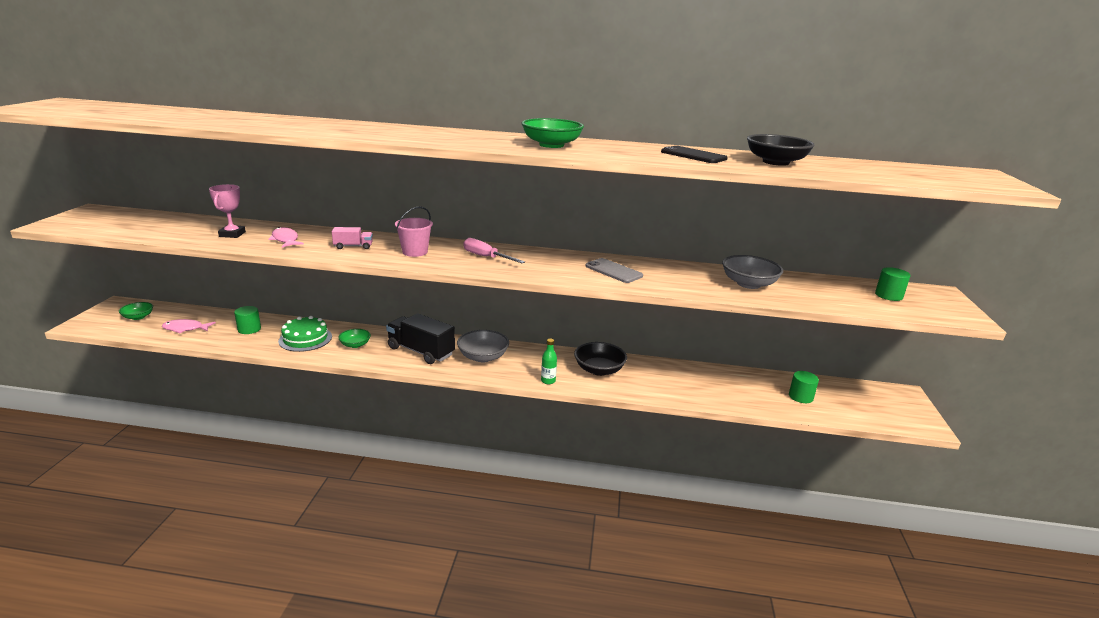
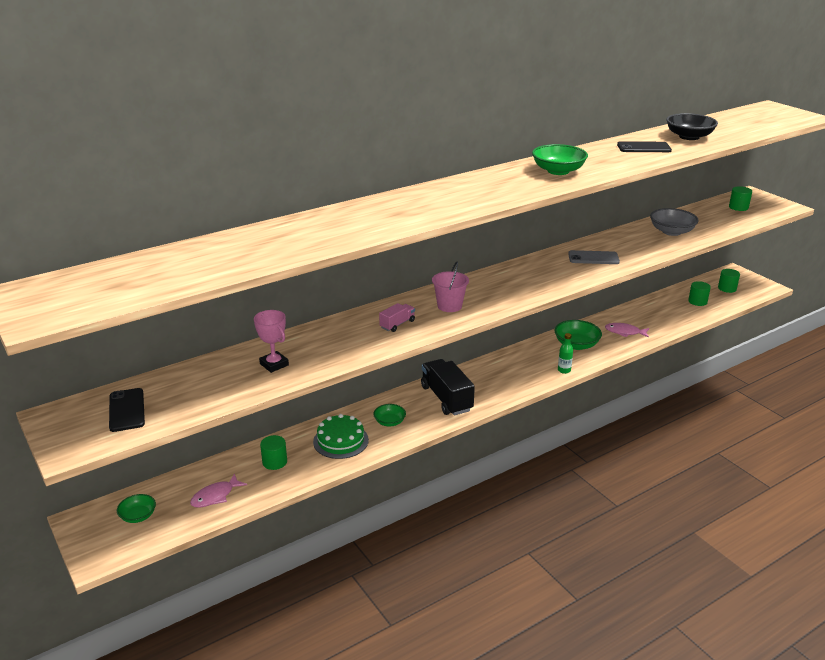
camera: 40 degrees left, 5 degrees up
(118, 221) = (127, 410): none -> black phone
(285, 240) = (331, 346): pink fish -> pink fish (624, 332)
(421, 351) = (446, 398): black truck -> black truck turned 75 degrees clockwise
(483, 357) = (494, 377): grey bowl -> none
(486, 257) = (502, 286): pink screwdriver -> none
(599, 370) = (576, 345): black bowl -> green bowl
(863, 402) = (727, 288): none -> green cylinder

